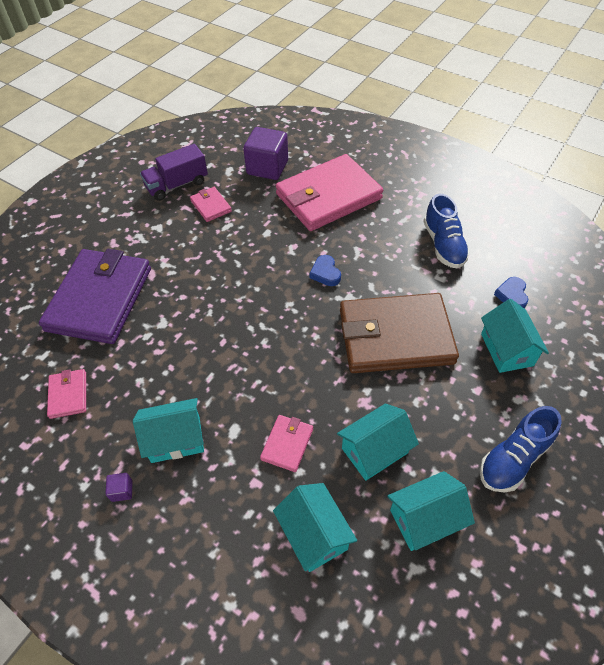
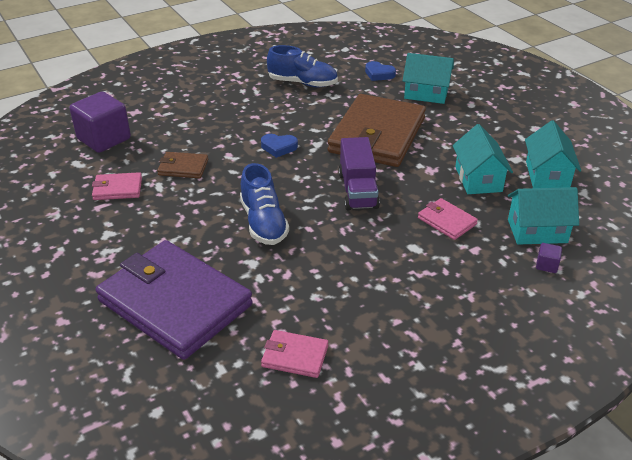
camera: 65 degrees left, 15 degrees down
(122, 491) = (439, 337): purple cube -> purple cube (546, 265)
(175, 439) = (402, 287): turquoise house -> none
(177, 185) = (56, 203): purple truck -> purple truck (358, 190)
(258, 228) = (183, 167): none -> brown wallet
(328, 196) = (186, 117): pink wallet -> none
(513, 459) = (518, 123): blue shoe -> blue shoe (263, 223)

